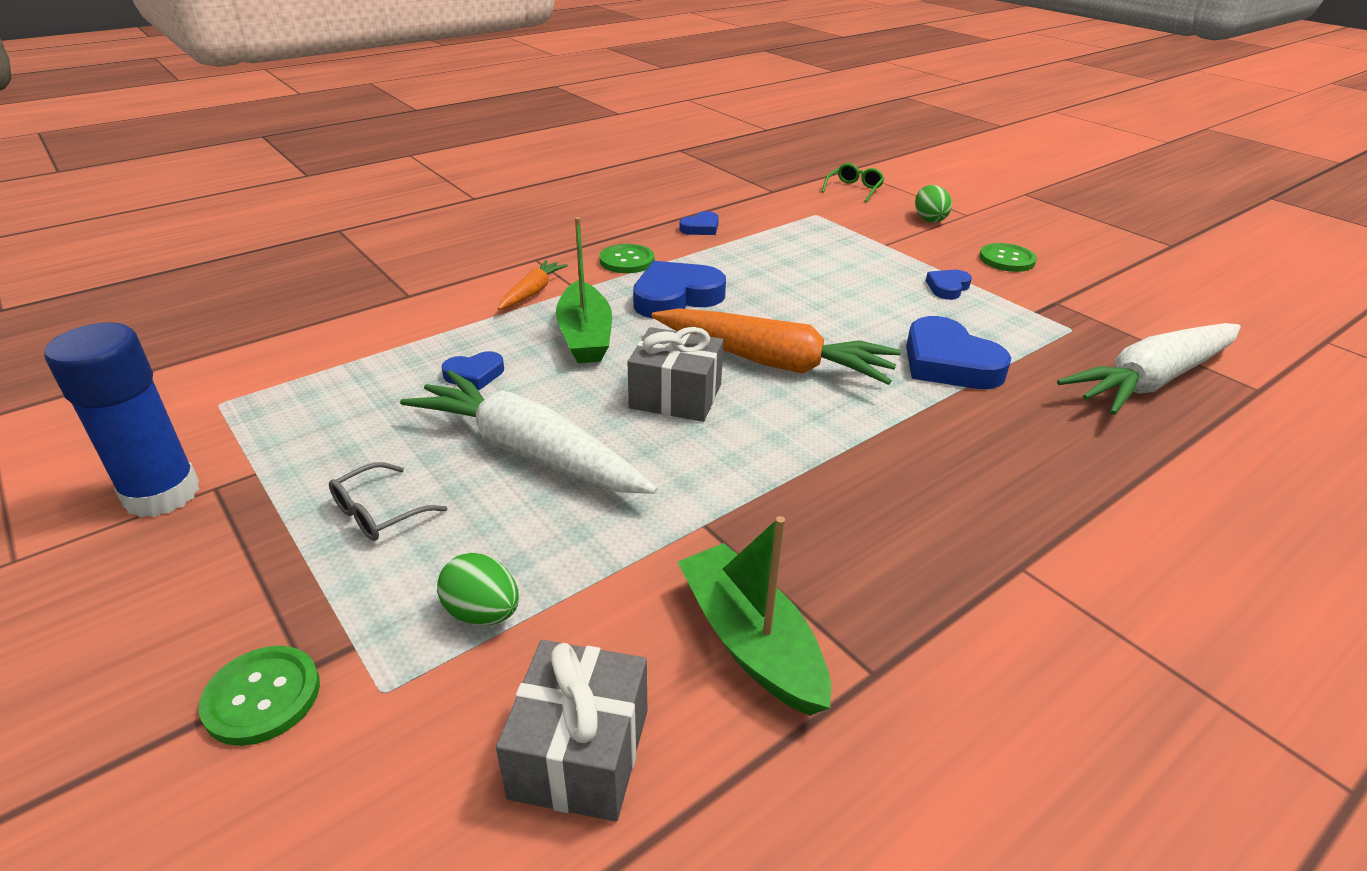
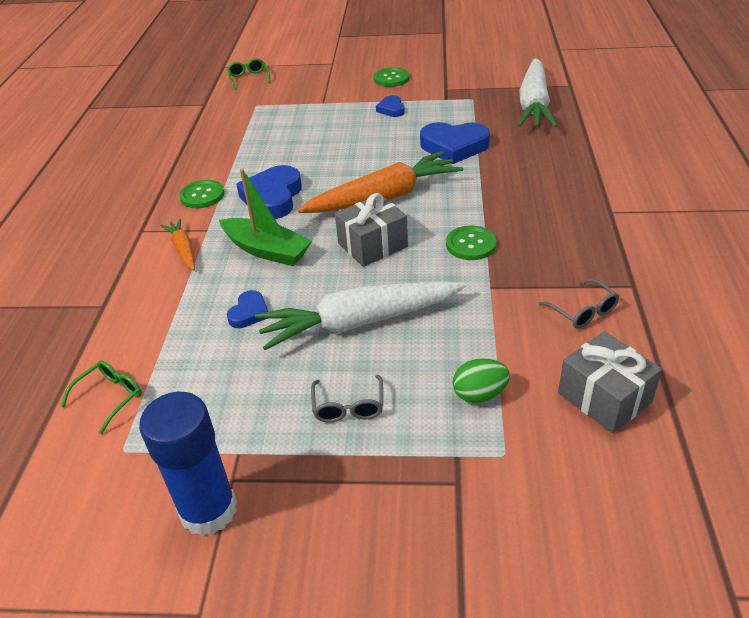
camera: 45 degrees left, 5 degrees up
(262, 697) = (464, 508): green button -> green button (471, 244)
(286, 361) = (110, 397): none -> green glasses
(701, 228) = (206, 150): blue heart -> none
(750, 641) = (583, 311): green boat -> grey glasses
(929, 219) = (319, 76): green egg -> none

